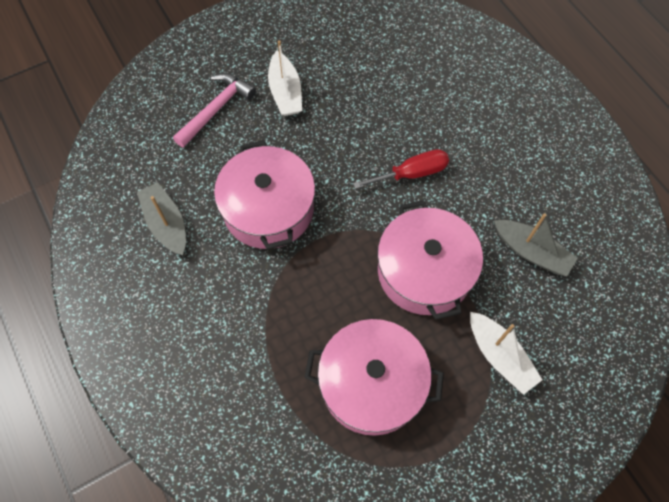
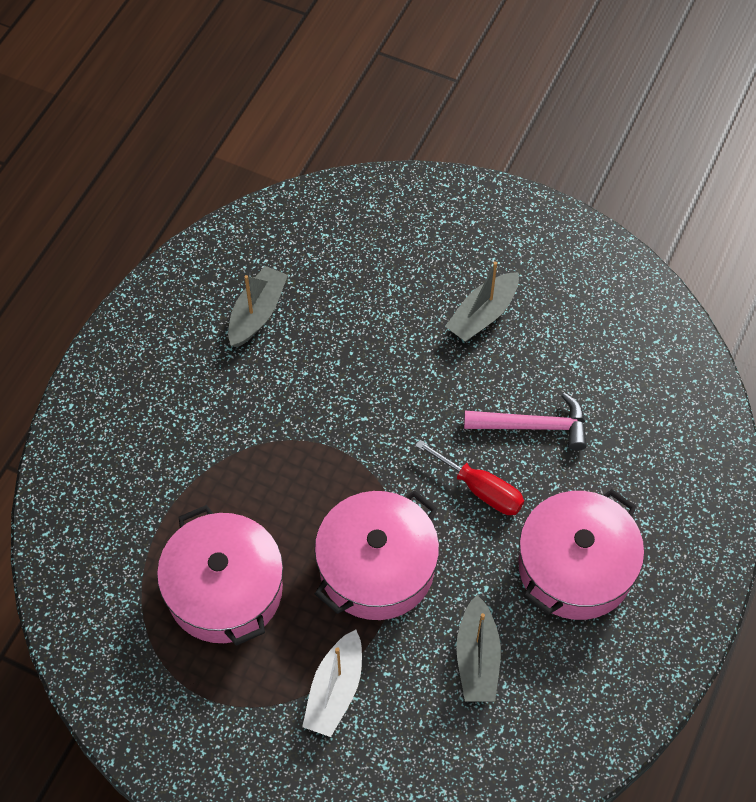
camera: 55 degrees right, 5 degrees down
(216, 109) = (412, 269): pink hammer -> pink hammer (534, 426)
(268, 209) = (338, 386): pink pot -> pink pot (575, 567)
(285, 92) = (482, 315): white boat -> grey boat

